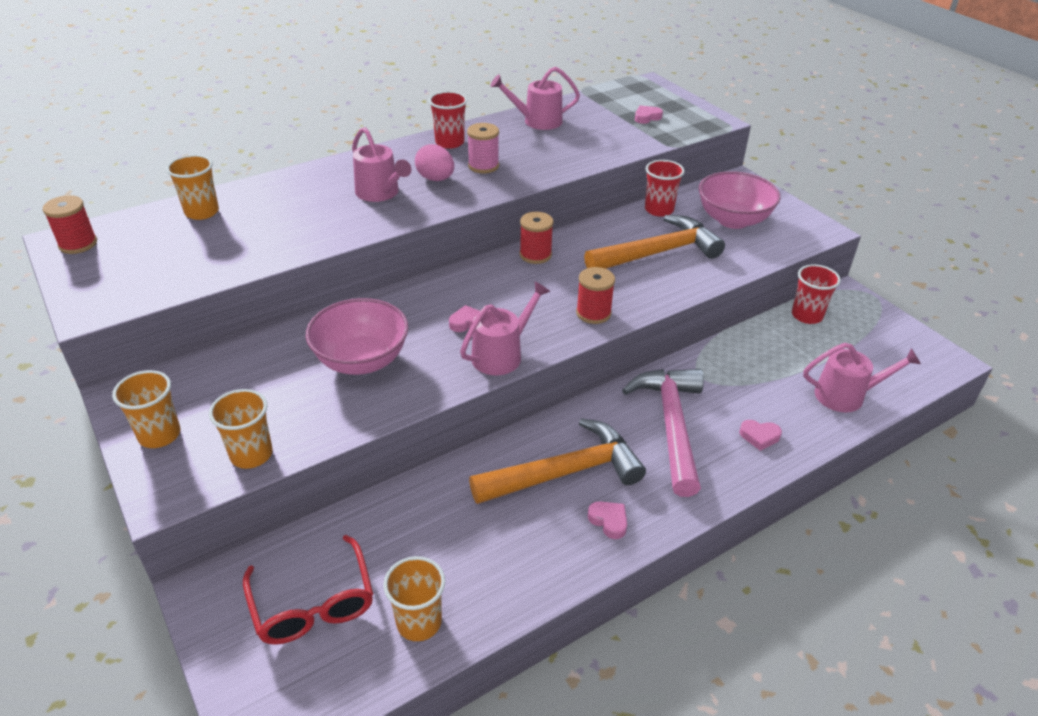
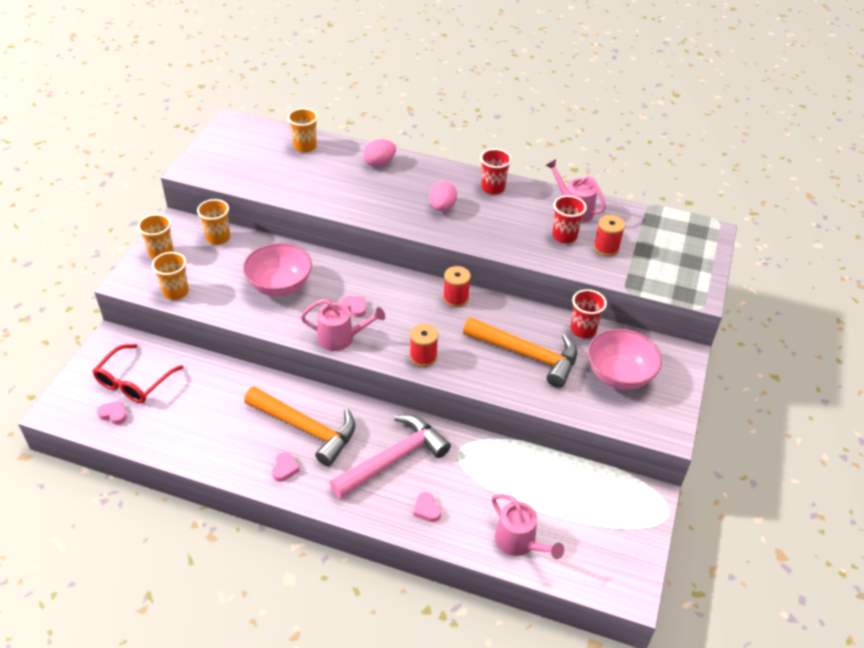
camera: 50 degrees right, 5 degrees up
(78, 244) = (234, 129): red spool -> red spool (606, 248)
(311, 182) = (379, 163): none -> pink egg
(380, 193) = (399, 195): pink watering can -> none
(419, 622) = (153, 428): orange cup -> orange cup (218, 238)
(483, 166) = (483, 218): pink spool -> none
(647, 117) = (653, 257): pink heart -> pink heart (114, 414)
(807, 315) = (593, 481): red cup -> red cup (564, 236)

